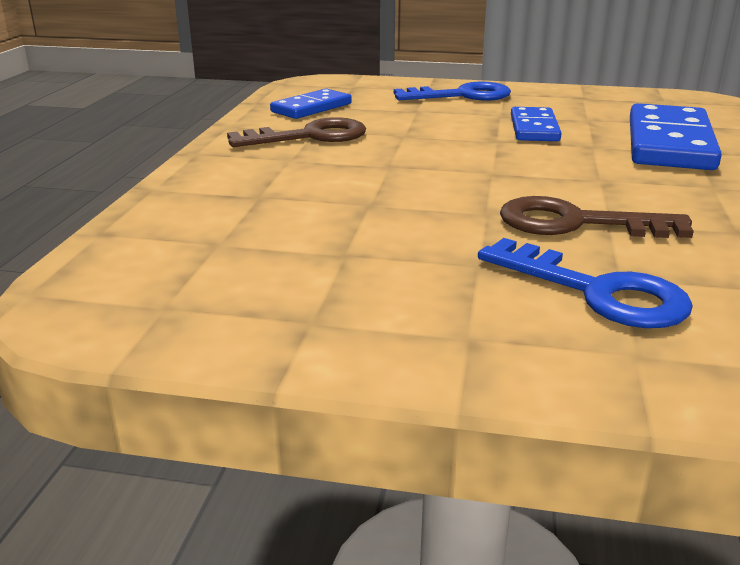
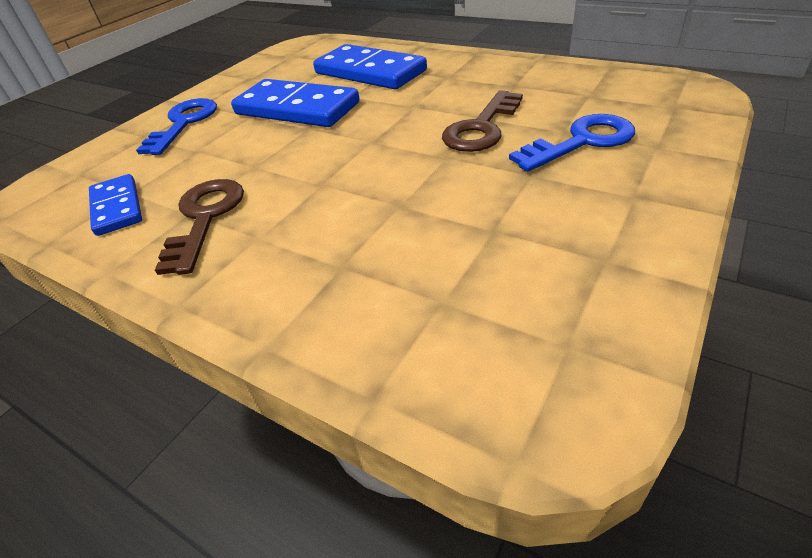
camera: 65 degrees left, 15 degrees up
(534, 128) = (297, 109): blue domino -> blue domino, size x1.70

